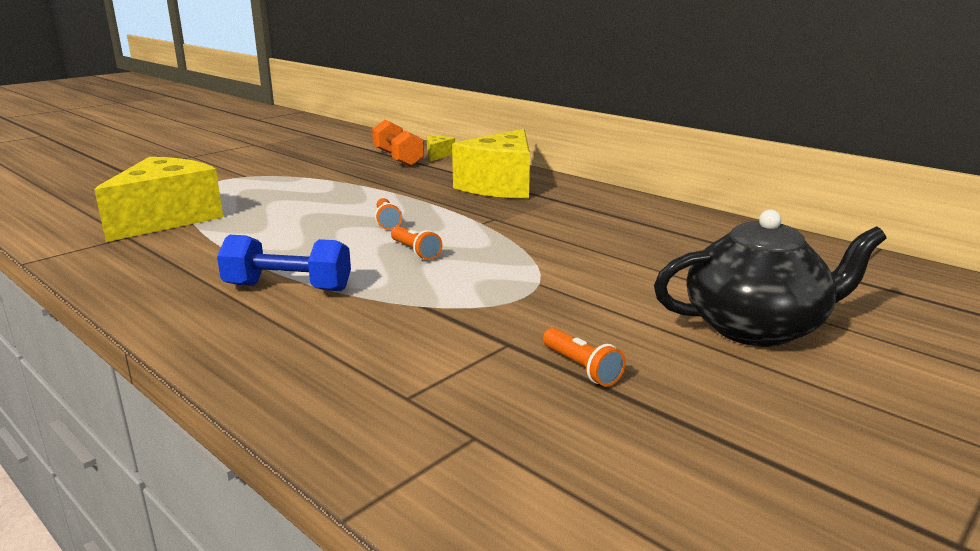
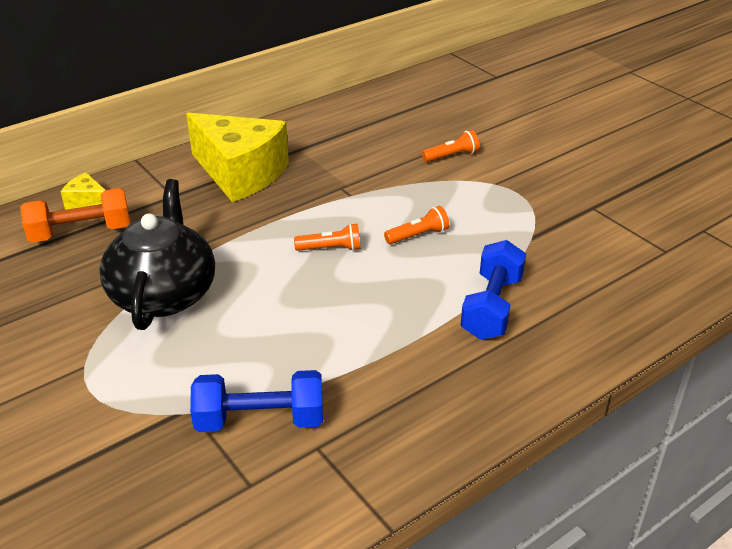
camera: 80 degrees left, 15 degrees up
(167, 219) = (260, 420): yellow cheese -> blue dumbbell
(581, 368) = (624, 185): orange flashlight -> orange flashlight (451, 156)
(757, 327) = (569, 121): black teapot -> black teapot (164, 294)

